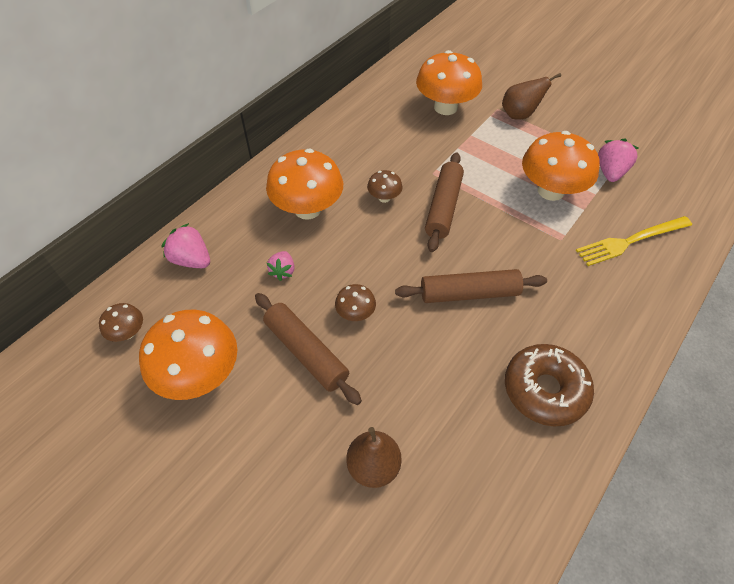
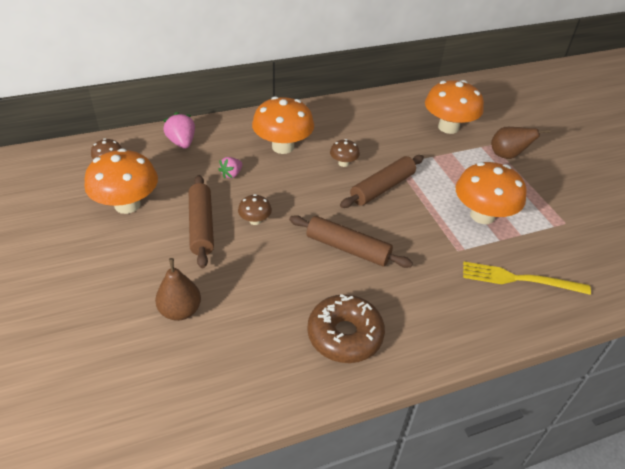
camera: 30 degrees right, 10 degrees down
(610, 172) = (550, 226): pink strawberry -> none

